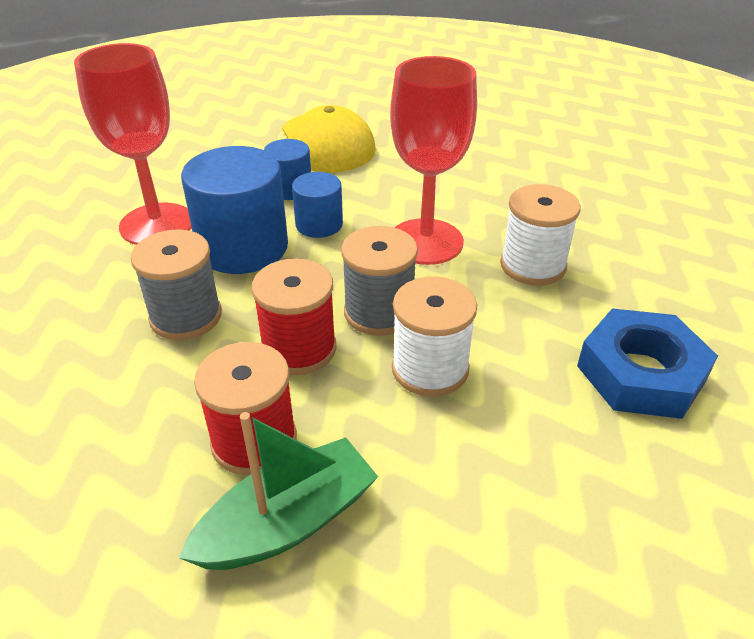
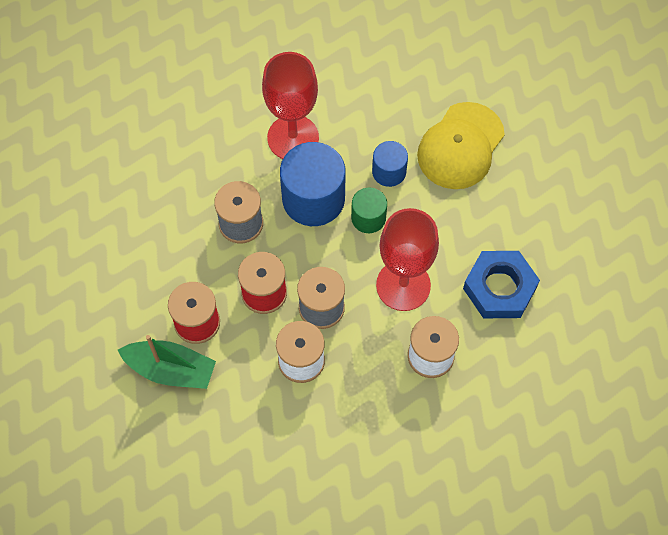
camera: 50 degrees right, 25 degrees up
(319, 224) = (368, 218): blue cylinder -> green cylinder
(641, 373) = (381, 458): blue nut -> blue nut (499, 288)

